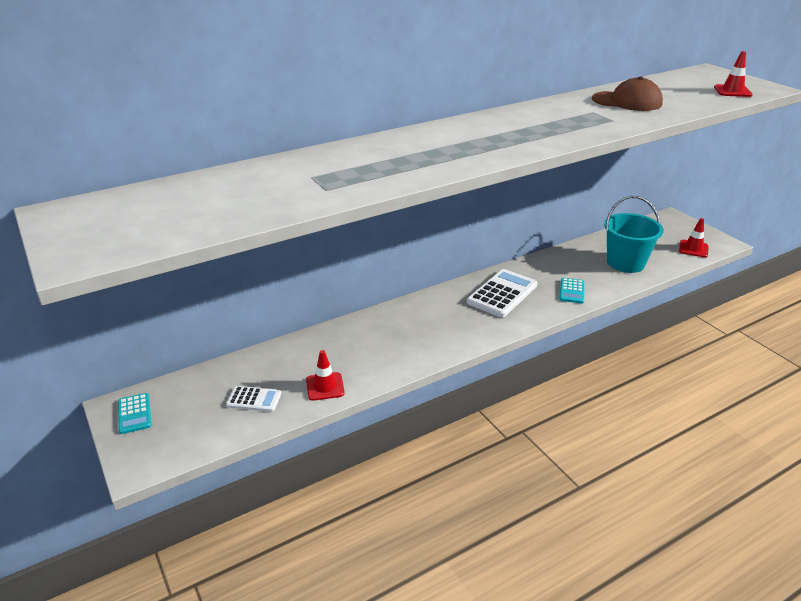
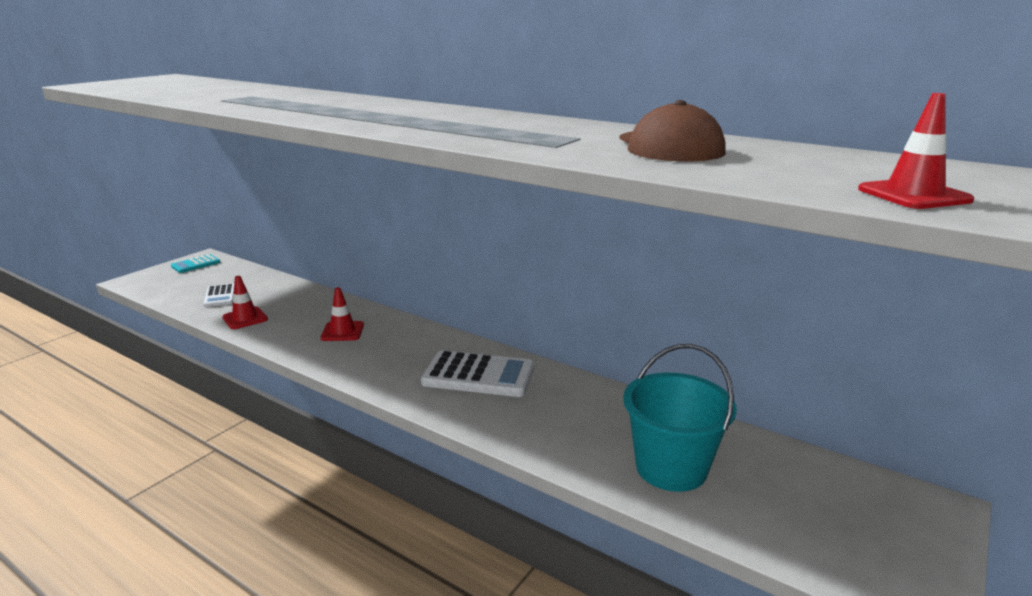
camera: 65 degrees right, 10 degrees down
(572, 291) = (529, 427): turquoise calculator -> none
(693, 249) = (829, 552): red traffic cone -> red traffic cone (342, 331)

